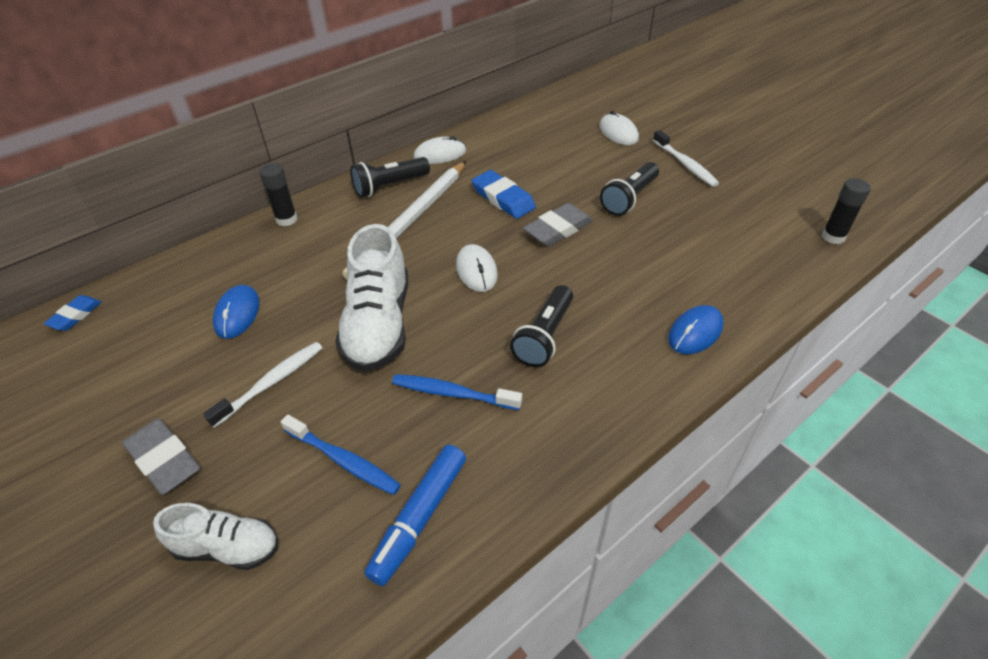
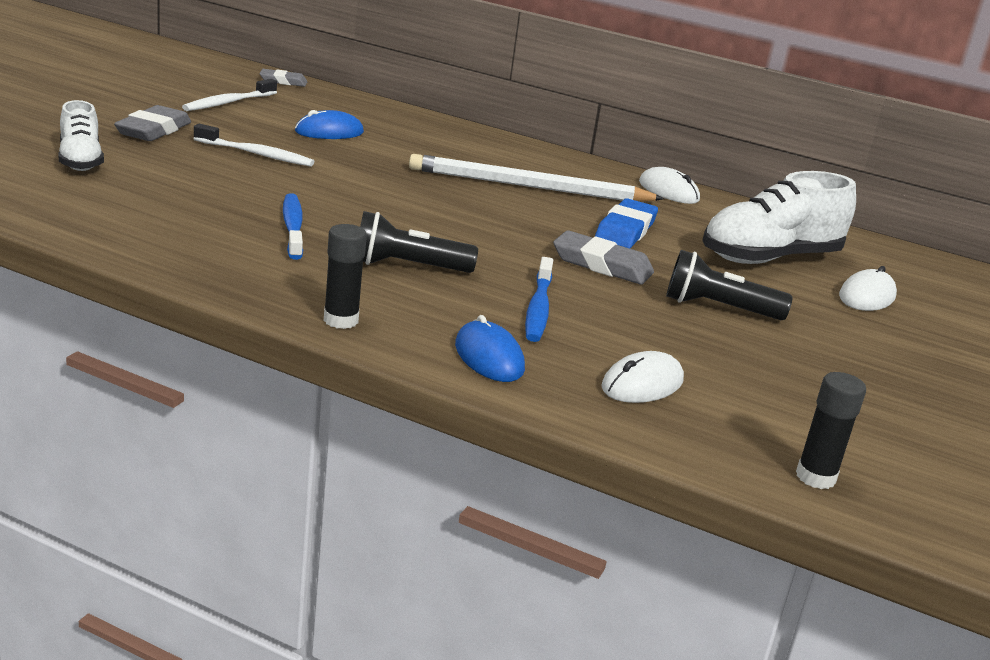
camera: 60 degrees right, 20 degrees down
(75, 315) = (283, 81): blue eraser -> grey eraser
(286, 219) = (474, 134): black glue stick -> black glue stick (341, 320)
(343, 460) = (186, 190): blue toothbrush -> blue toothbrush (538, 308)
(378, 325) = (360, 187): white shoe -> white shoe (769, 258)
(389, 186) = (578, 172): black flashlight -> none
(419, 518) = (137, 225): blue marker -> none
(476, 270) = (482, 225): white mouse -> white mouse (642, 384)
(685, 164) = (854, 348): white toothbrush -> white toothbrush (229, 103)
(695, 332) = (489, 357): blue mouse -> blue mouse turned 45 degrees clockwise

